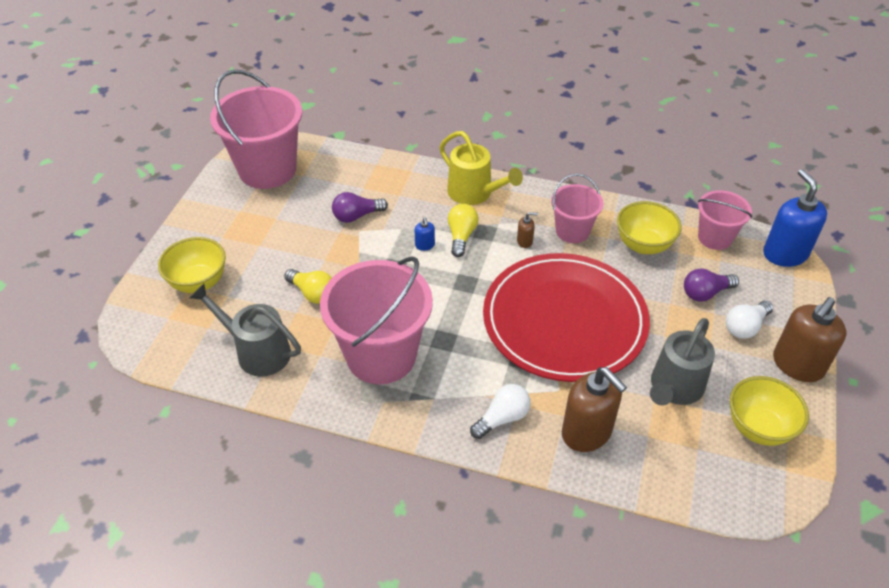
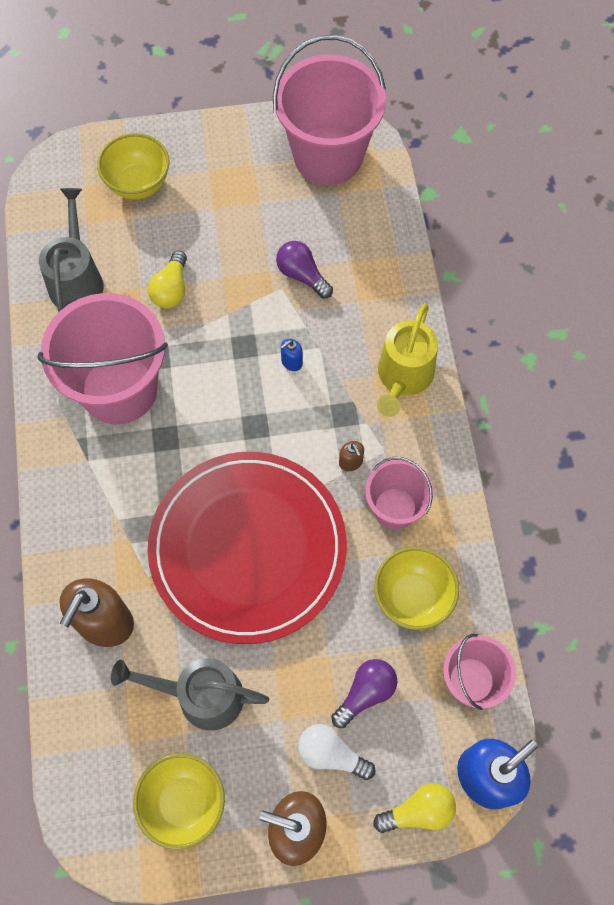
camera: 65 degrees right, 20 degrees up
(461, 236) = (324, 392): yellow light bulb -> yellow light bulb (418, 811)
(502, 418) = (89, 534): white light bulb -> none
(705, 293) = (365, 693): purple light bulb -> purple light bulb turned 90 degrees clockwise

